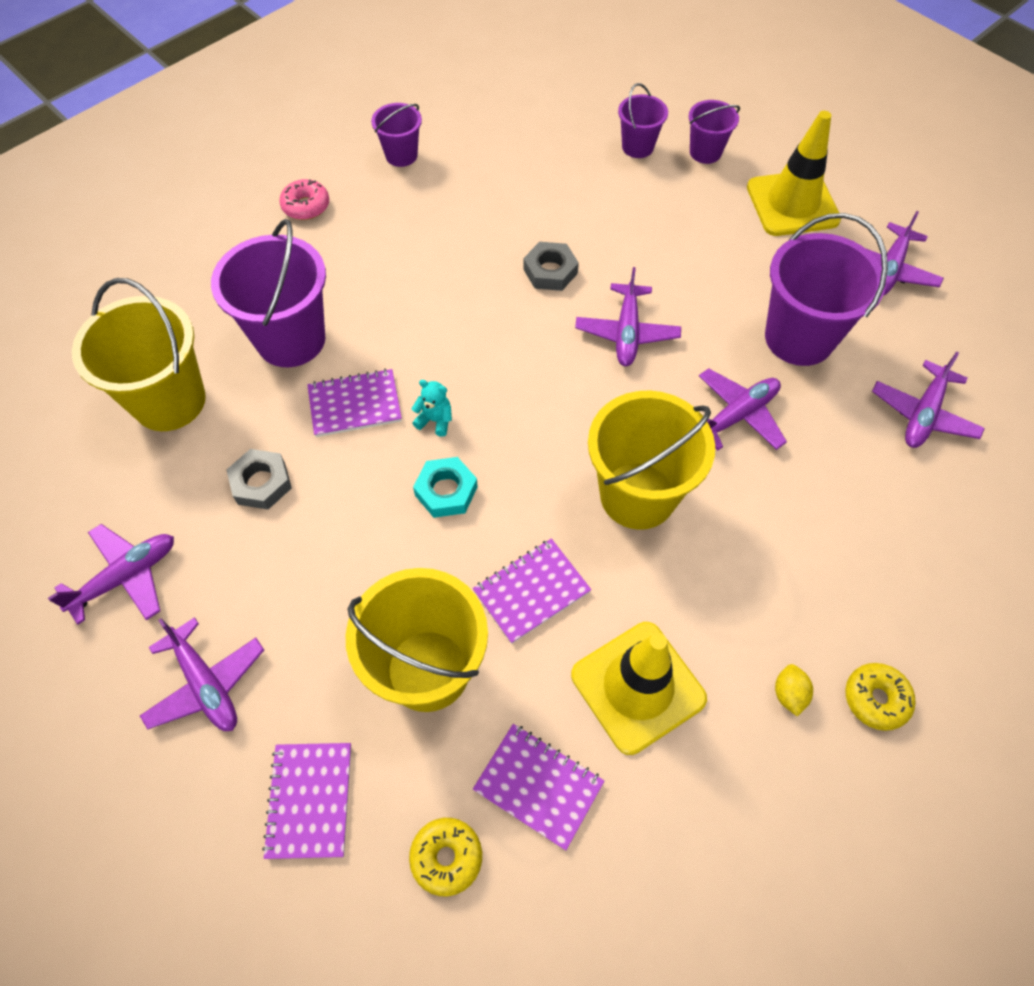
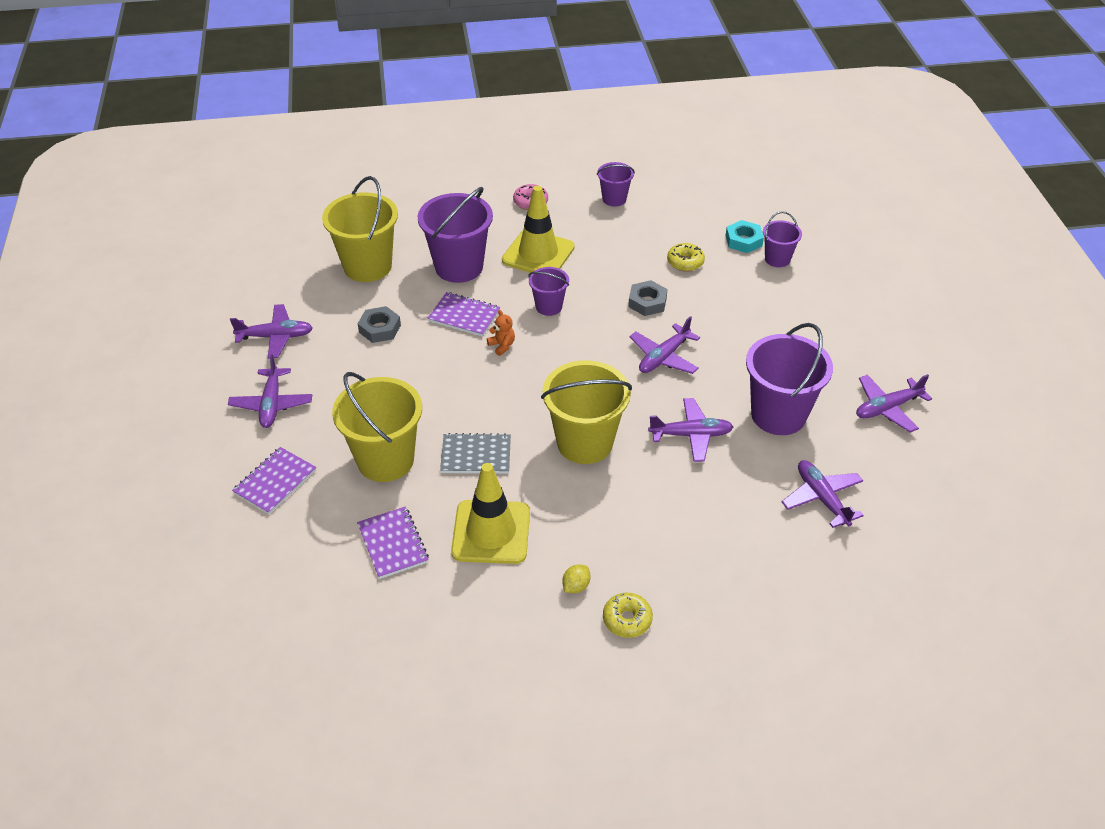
camera: 35 degrees right, 15 degrees down
(435, 420) = (502, 346): turquoise teddy bear -> orange teddy bear
(446, 491) = (475, 383): turquoise nut -> turquoise nut (743, 241)
(446, 857) = (317, 545): yellow donut -> yellow donut (685, 262)
(531, 591) = (476, 455): purple notebook -> grey notebook
(705, 152) = (823, 282): purple bucket -> purple bucket (549, 306)
(792, 204) = (856, 339): yellow traffic cone -> yellow traffic cone (538, 254)
(923, 414) = (822, 498): purple plane -> purple plane turned 90 degrees clockwise

